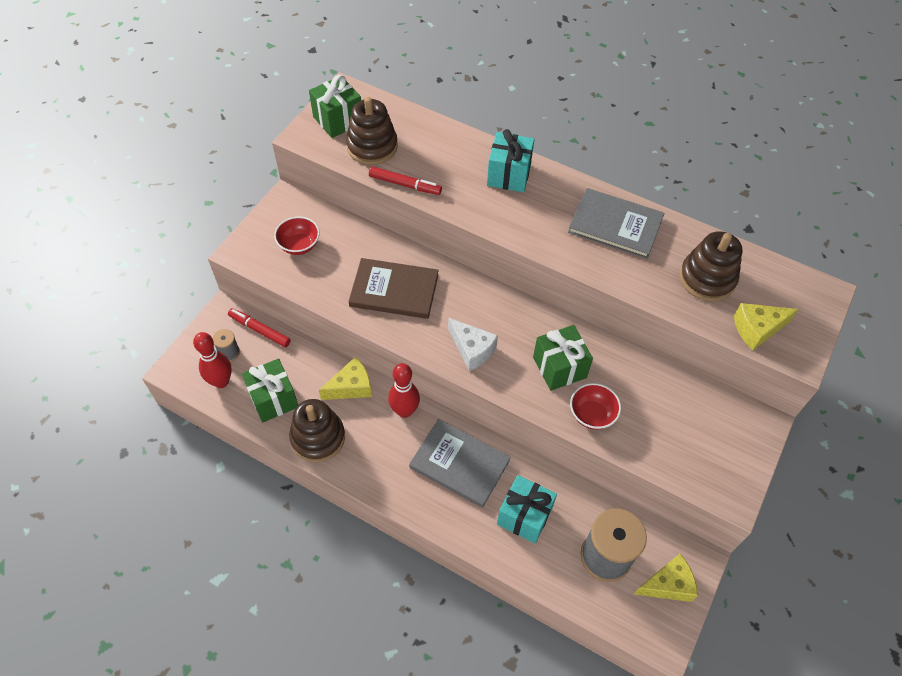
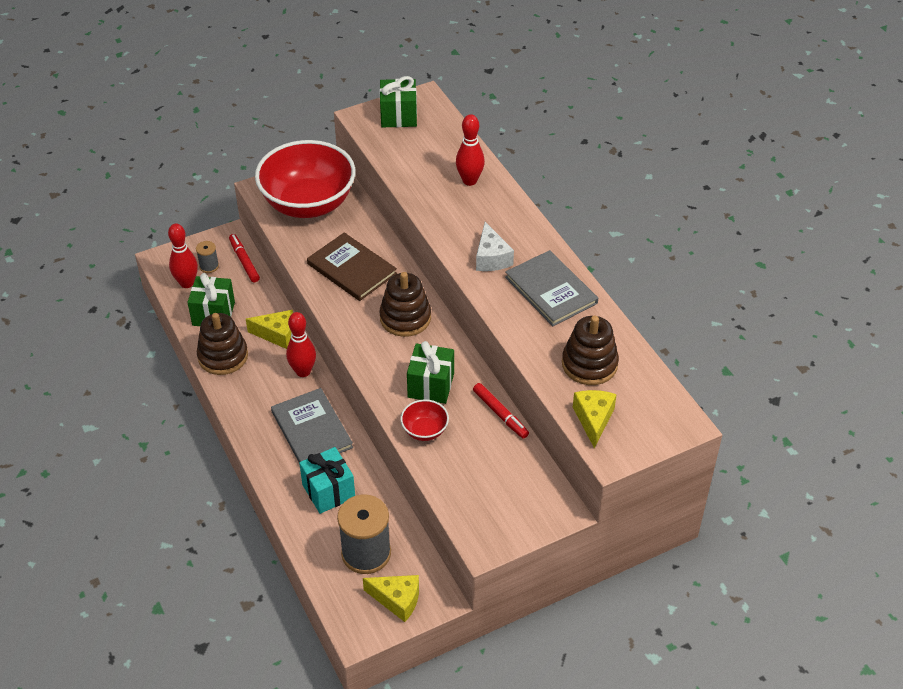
camera: 35 degrees right, 10 degrees down
(299, 245) = (308, 204): red bowl -> red bowl, size x2.38
(372, 146) = (407, 147): brown stacking toy -> brown stacking toy (405, 318)
(405, 185) = (407, 185): red marker -> red marker (500, 414)
(456, 154) = (469, 181): none -> red bowling pin
(472, 349) = (373, 339): white cheese -> white cheese (491, 258)
(509, 175) = (498, 214): turquoise gift -> none
(757, 329) = (593, 420): yellow cheese -> yellow cheese turned 75 degrees clockwise

